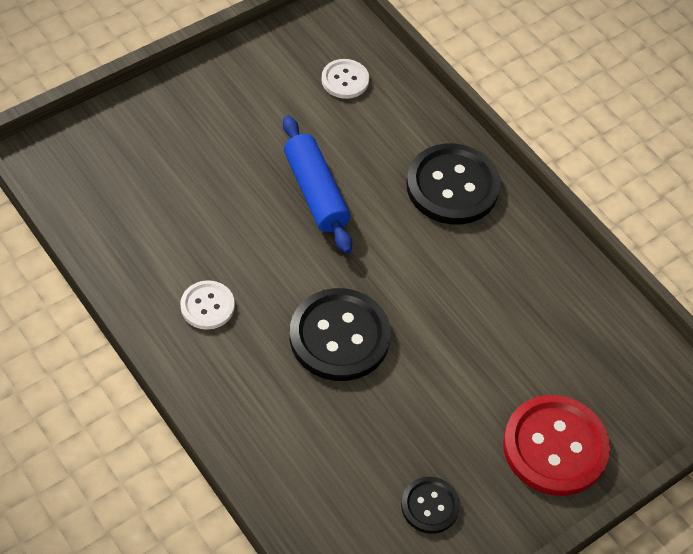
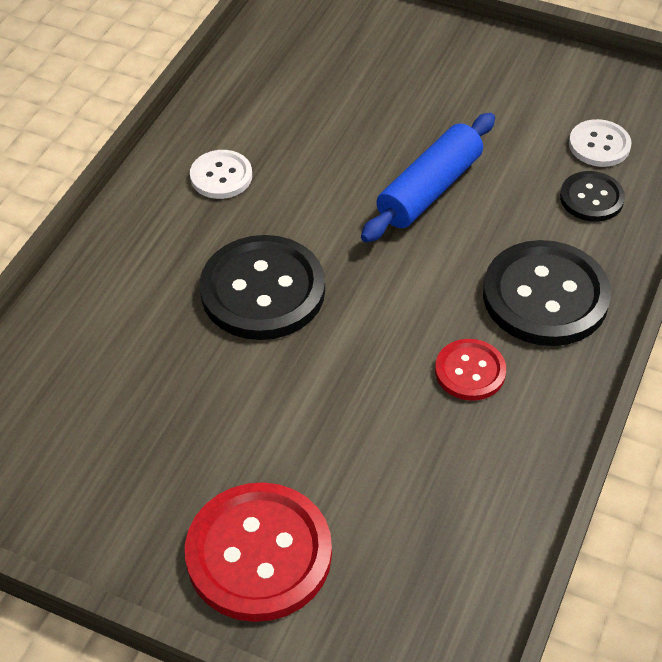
camera: 65 degrees right, 5 degrees down
(430, 506) = (102, 464): black button -> black button (591, 198)
(486, 260) = (470, 371): none -> red button

